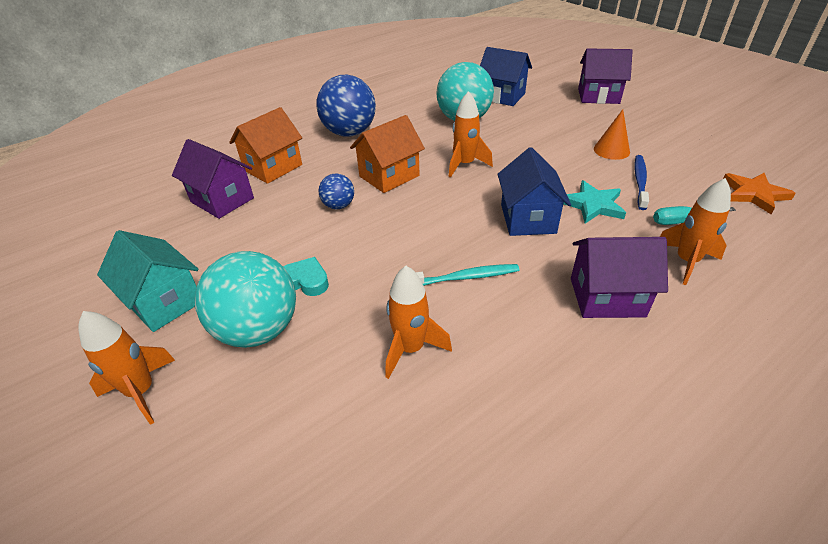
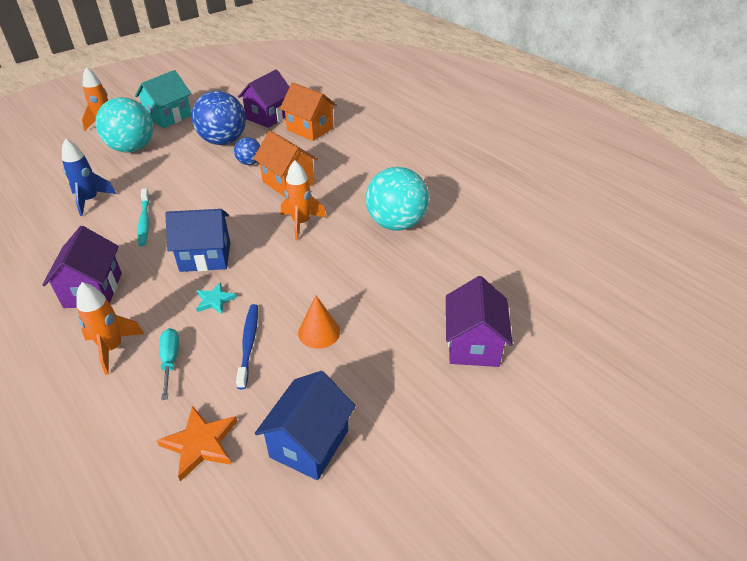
camera: 85 degrees right, 0 degrees up
(305, 281) = (168, 158): turquoise heart -> none
(349, 133) = (367, 157): blue ball -> blue ball (223, 141)
(411, 349) = (90, 200): orange rocket -> blue rocket
(502, 96) = (459, 254): blue house -> blue house (309, 443)
(593, 205) = (215, 300): turquoise star -> turquoise star, size x0.65
(640, 181) = (249, 344): blue toothbrush -> blue toothbrush turned 105 degrees counterclockwise

